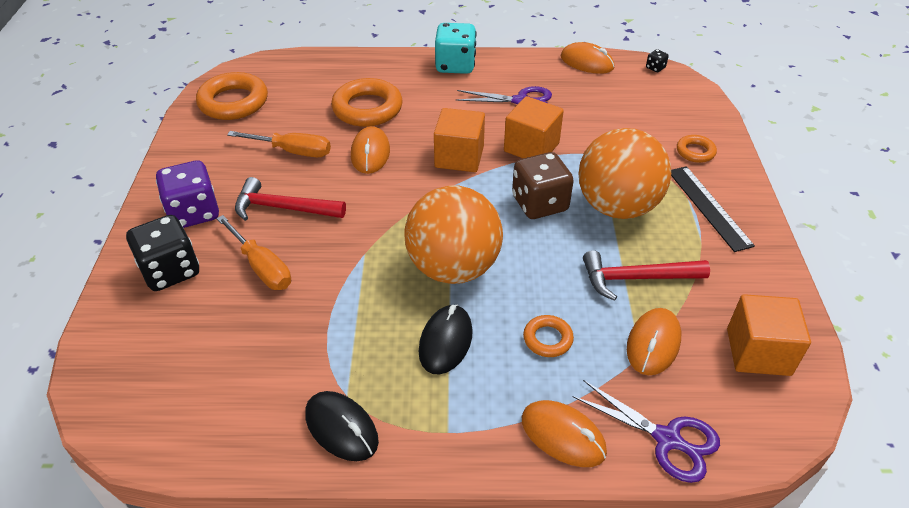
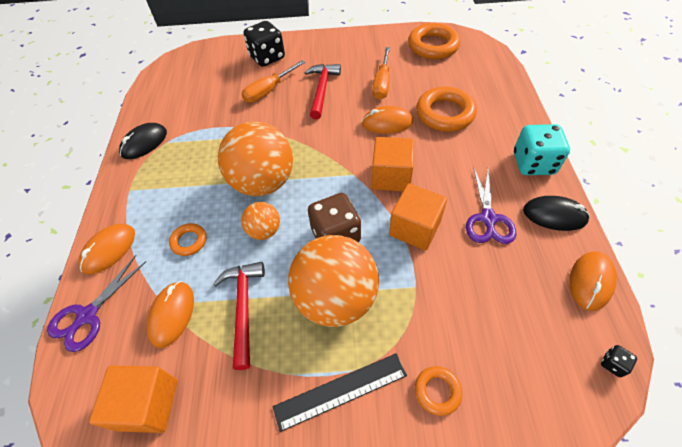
camera: 90 degrees right, 10 degrees up
(194, 213) = (315, 55): purple dice -> none
(445, 341) = (196, 183): black mouse -> black mouse (554, 215)
(532, 264) = (264, 231): none -> orange ball
(653, 344) = (172, 314): orange mouse -> orange mouse turned 75 degrees clockwise

